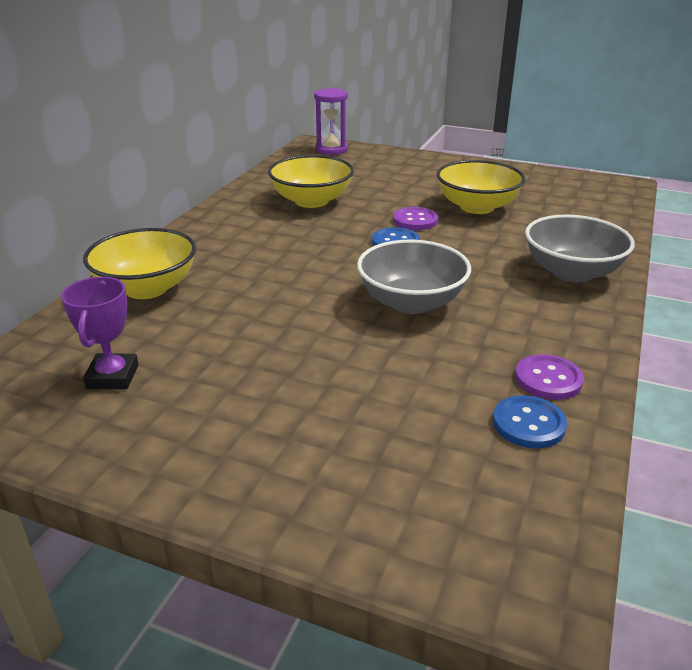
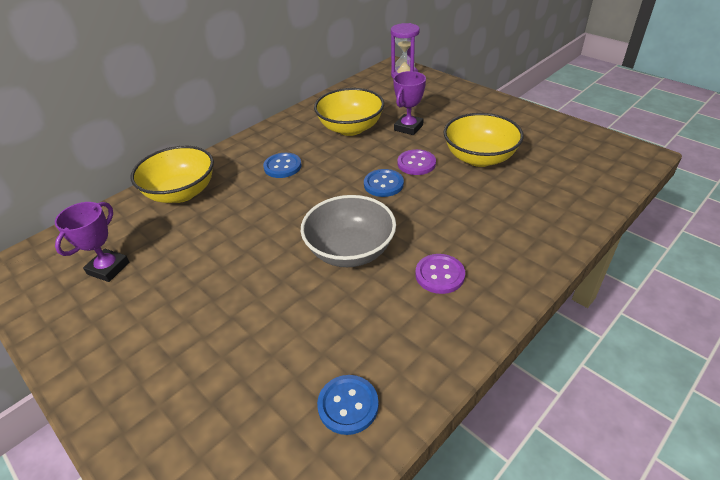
camera: 25 degrees right, 10 degrees up
(260, 245) = (282, 166): none -> blue button
(378, 192) = (408, 127): none -> purple trophy
(548, 379) = (399, 363): purple button -> purple button (439, 275)
(572, 272) = (509, 250): grey bowl -> none

